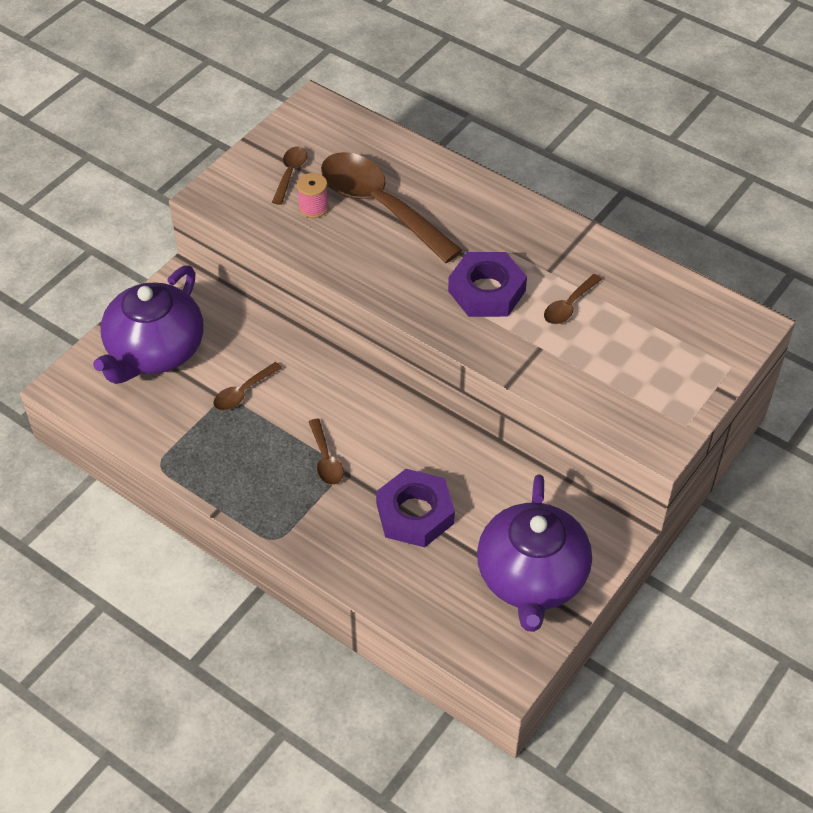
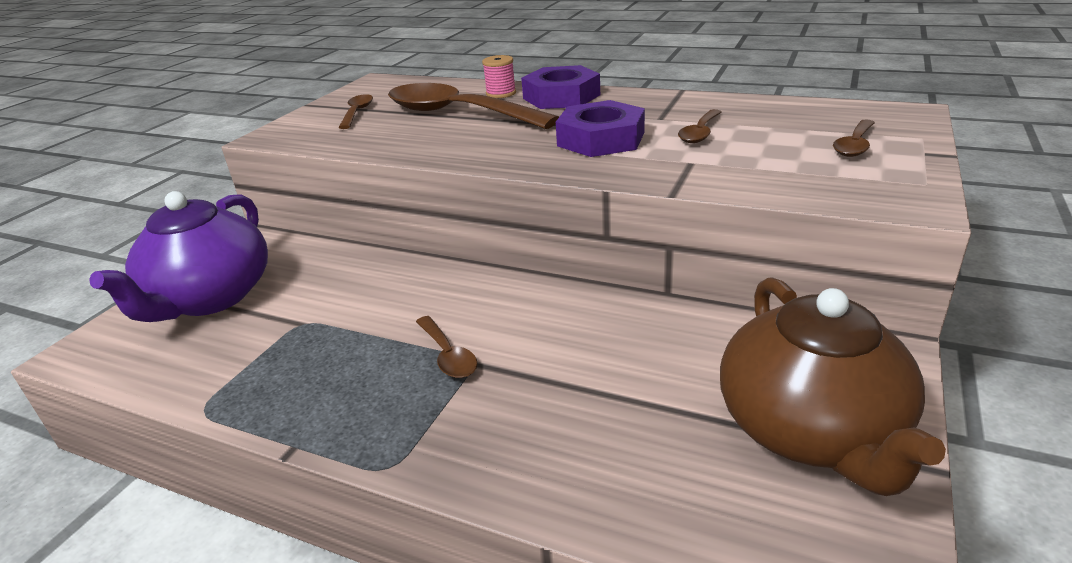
camera: 10 degrees left, 20 degrees down
(243, 393) = (325, 313): brown spoon -> brown spoon (854, 145)
(313, 207) = (385, 125): pink spool -> pink spool (501, 93)
(415, 513) = (595, 388): purple nut -> purple nut (561, 97)
(531, 578) = (811, 430): purple teapot -> brown teapot

